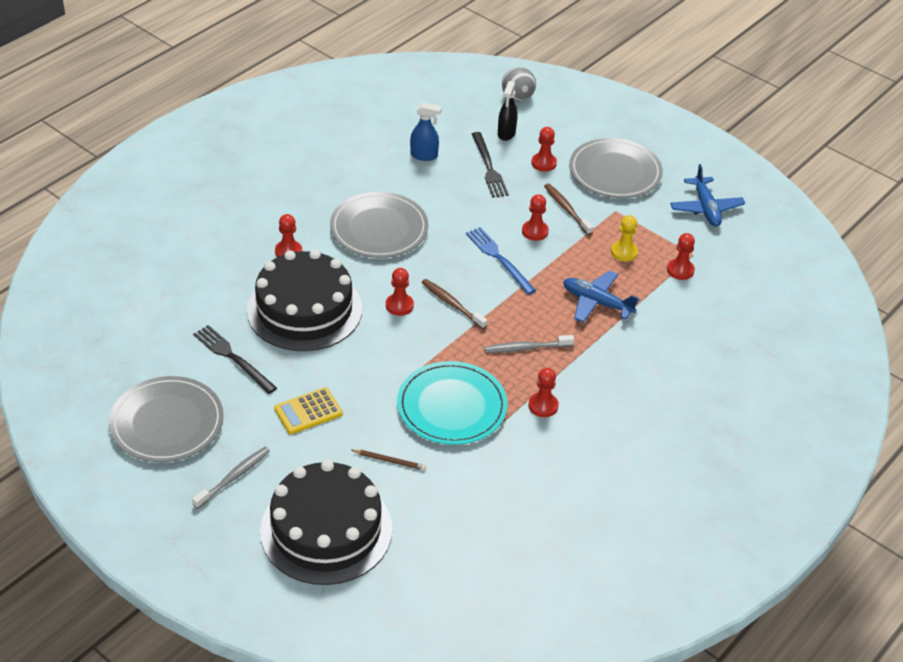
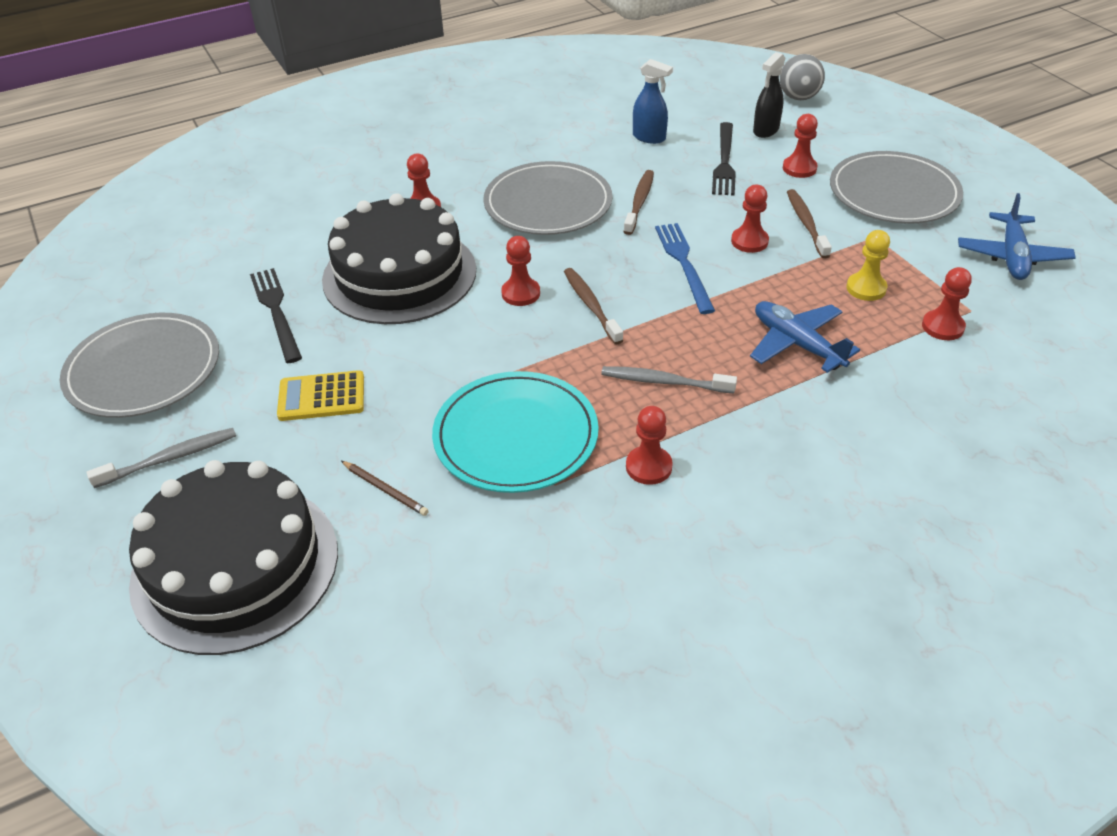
camera: 25 degrees right, 0 degrees up
(444, 214) = (639, 202): none -> brown toothbrush

